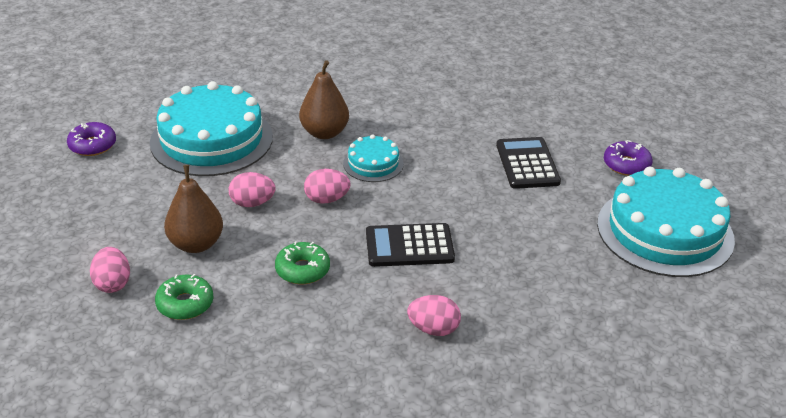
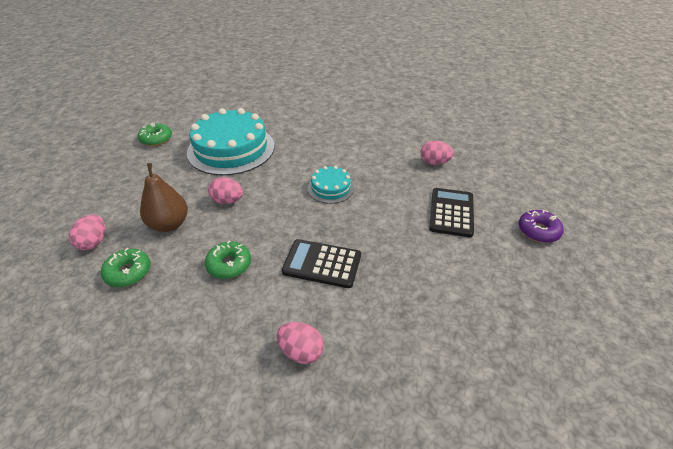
camera: 20 degrees right, 5 degrees up
(92, 145) = (156, 139): purple donut -> green donut
(324, 133) = (309, 158): brown pear -> none
(327, 199) = (281, 209): pink egg -> pink egg (434, 162)
(665, 231) = (556, 304): turquoise cake -> none

